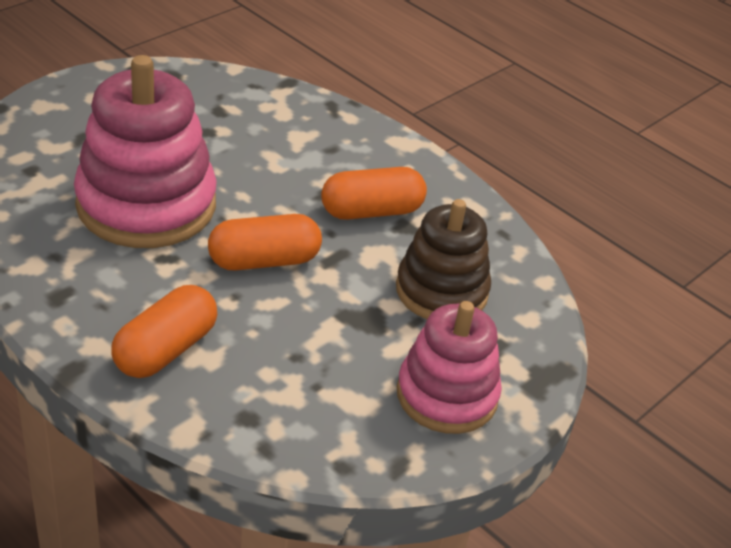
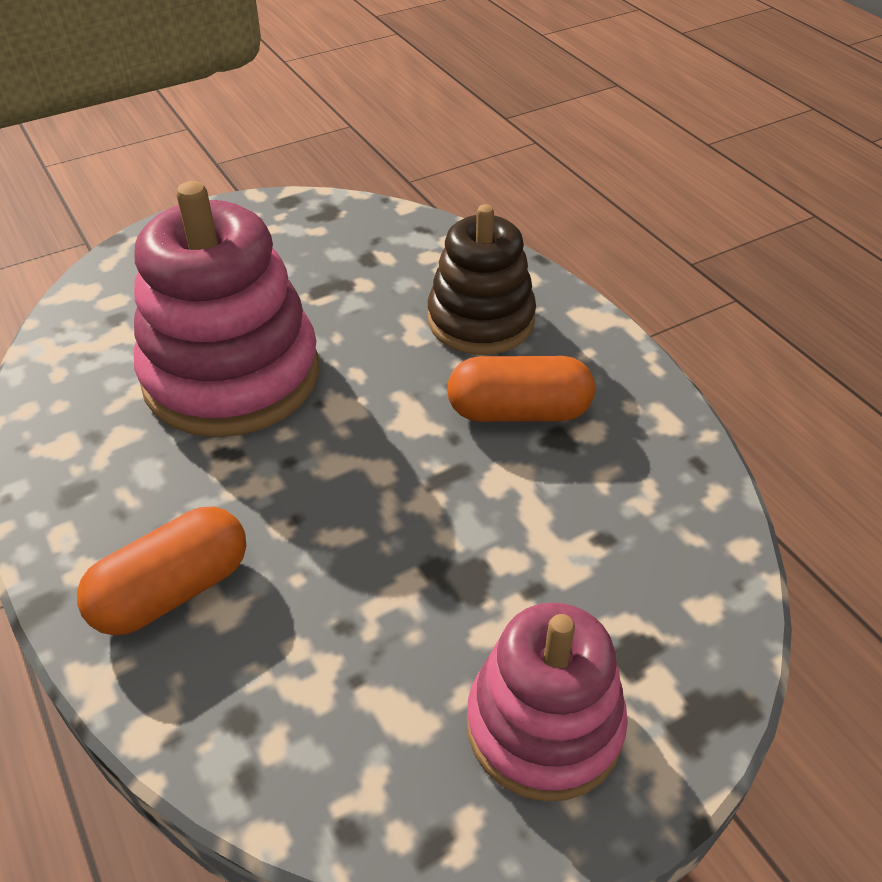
camera: 20 degrees right, 5 degrees up
(264, 261) = (350, 470): orange capsule -> none
(441, 291) = (583, 546): brown stacking toy -> brown stacking toy (481, 320)

